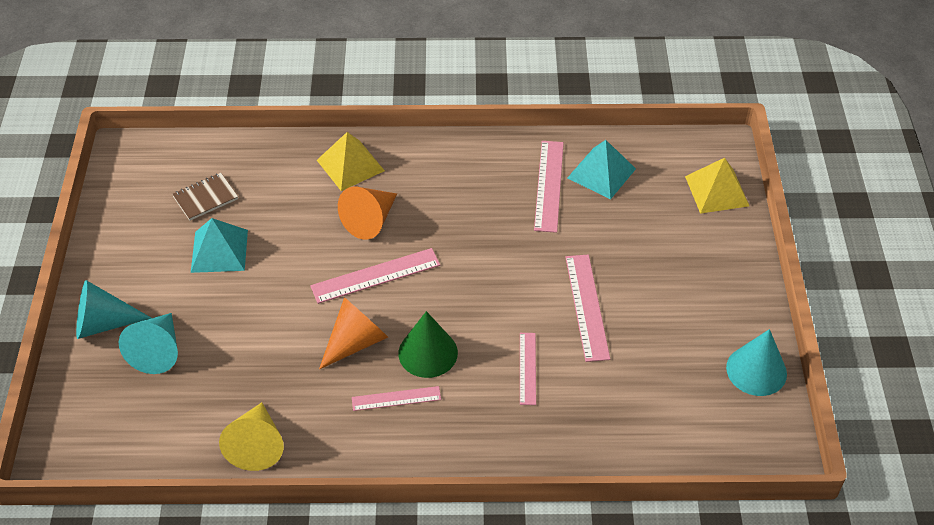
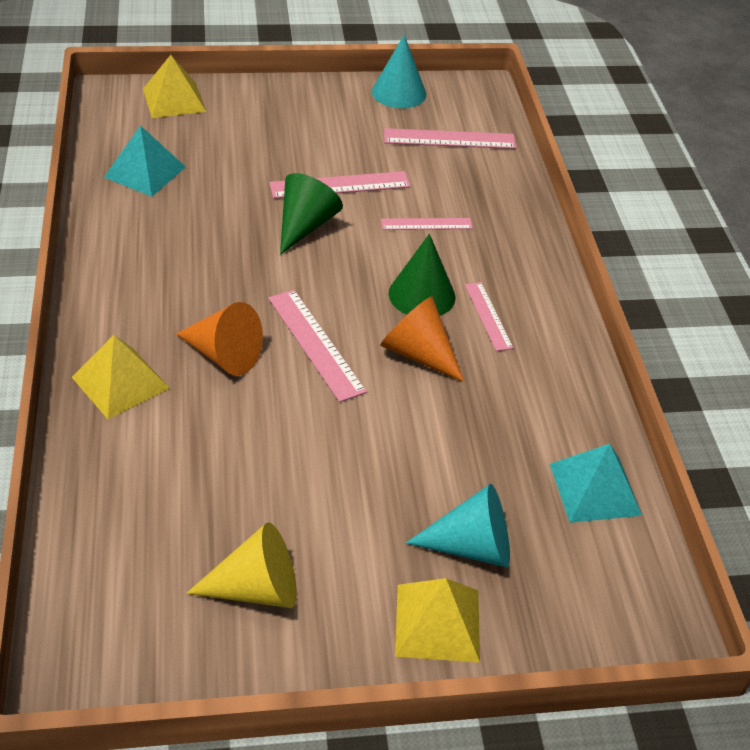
camera: 100 degrees left, 5 degrees down
(103, 323) = (437, 622): turquoise cone -> yellow pyramid
(205, 198) = (183, 539): brown notebook -> none
(219, 251) = (287, 506): turquoise pyramid -> turquoise pyramid (595, 489)
(256, 445) = (581, 425): yellow cone -> yellow cone (256, 589)
(526, 277) = (305, 226): none -> green cone
(548, 185) = (164, 209): pink ruler -> pink ruler (449, 139)

